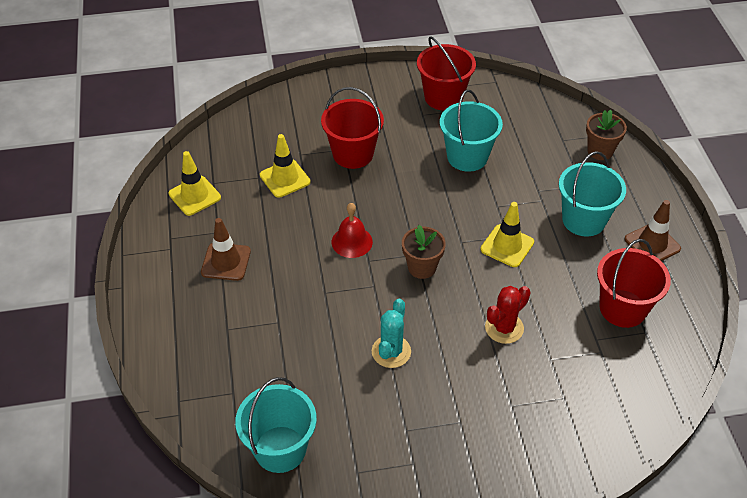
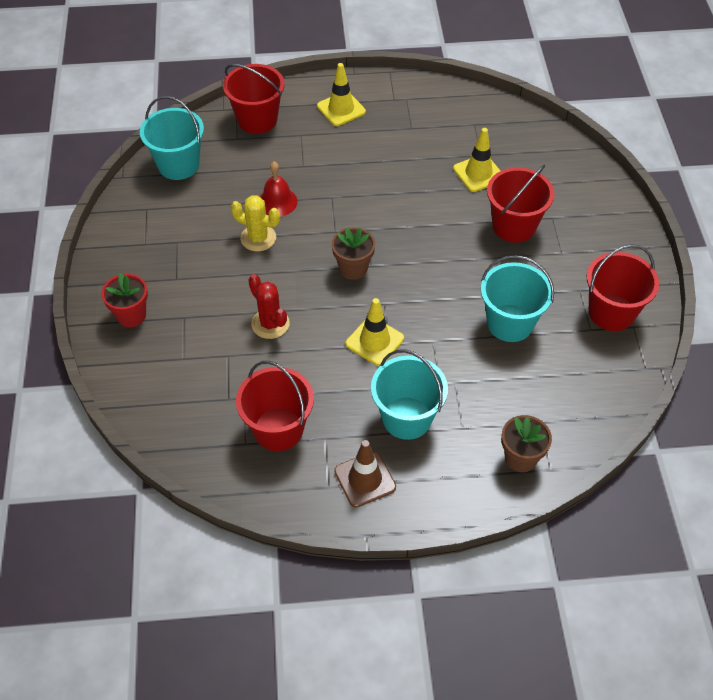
camera: 95 degrees right, 5 degrees up
(194, 196) = (457, 112): yellow traffic cone -> yellow traffic cone (341, 109)
(200, 375) = (257, 120): none -> red bucket
(226, 262) = (375, 133): brown traffic cone -> none
(352, 242) = (391, 218): red bell -> red bell (277, 202)
(391, 351) = (258, 238): turquoise cactus -> yellow cactus
(519, 457) = (131, 315): none -> red flower pot

